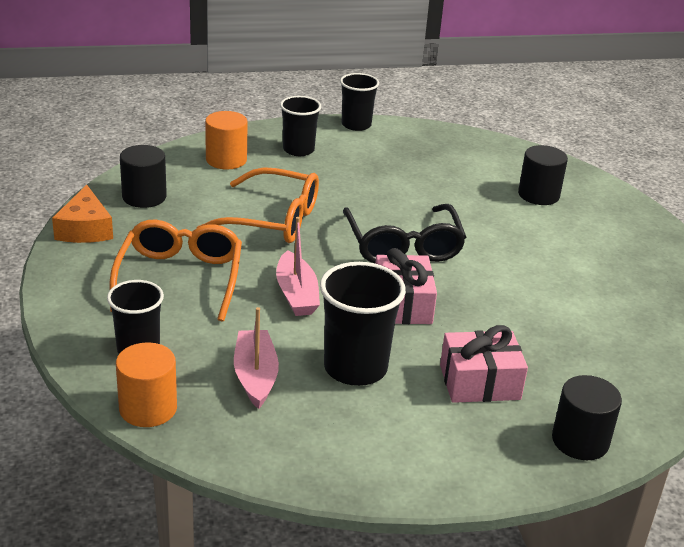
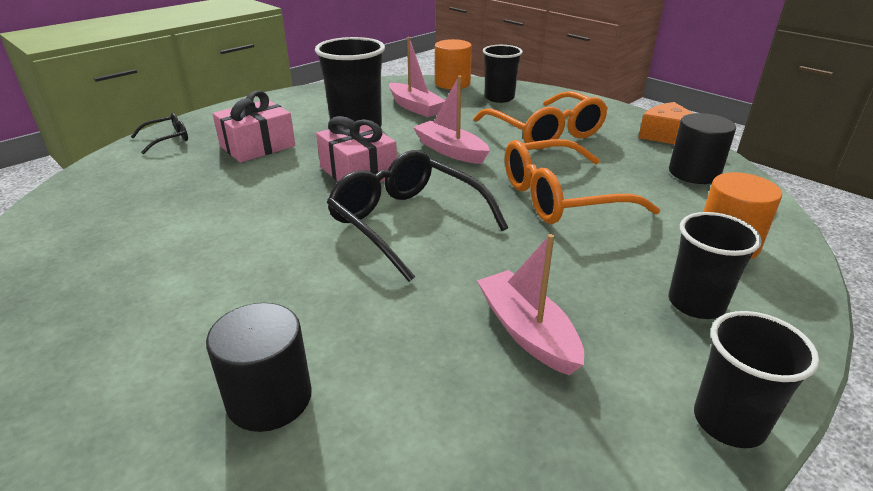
camera: 150 degrees right, 0 degrees up
(398, 172) = (527, 332): none -> pink boat
(580, 441) = (167, 139): black cylinder -> black glasses

